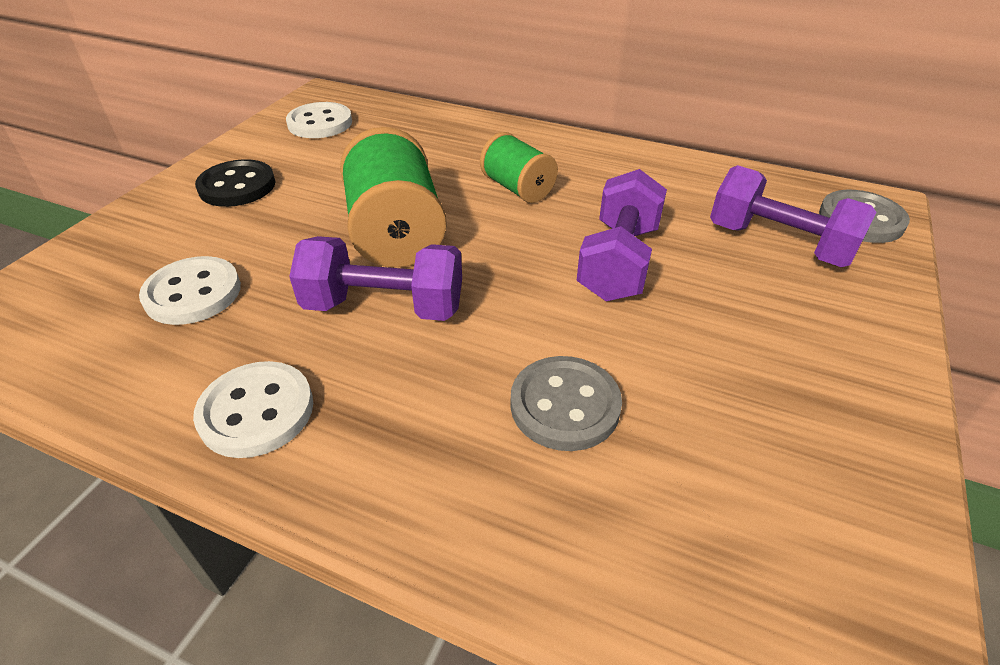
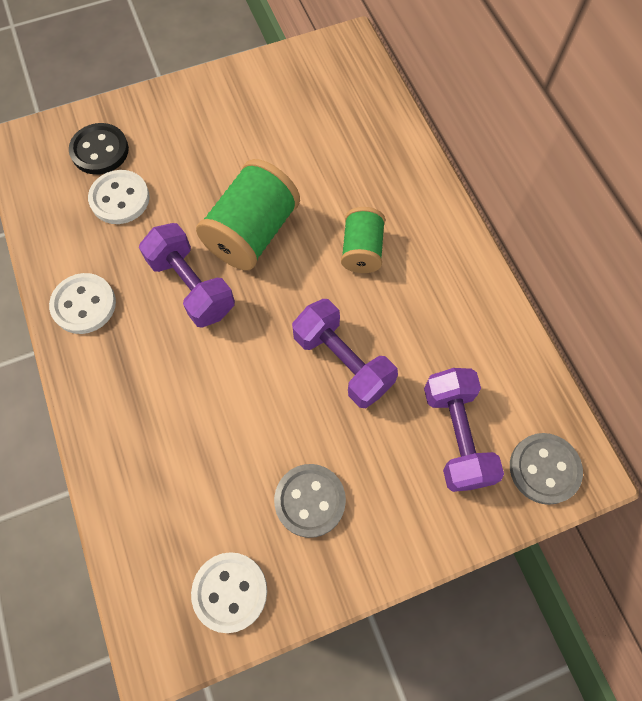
camera: 45 degrees right, 25 degrees up
(237, 186) = (211, 117): black button -> black button (100, 151)
(320, 123) = (314, 81): white button -> white button (230, 591)
(565, 405) = (203, 423): grey button -> grey button (310, 500)
(618, 262) = (342, 362): purple dumbbell -> purple dumbbell turned 75 degrees clockwise

